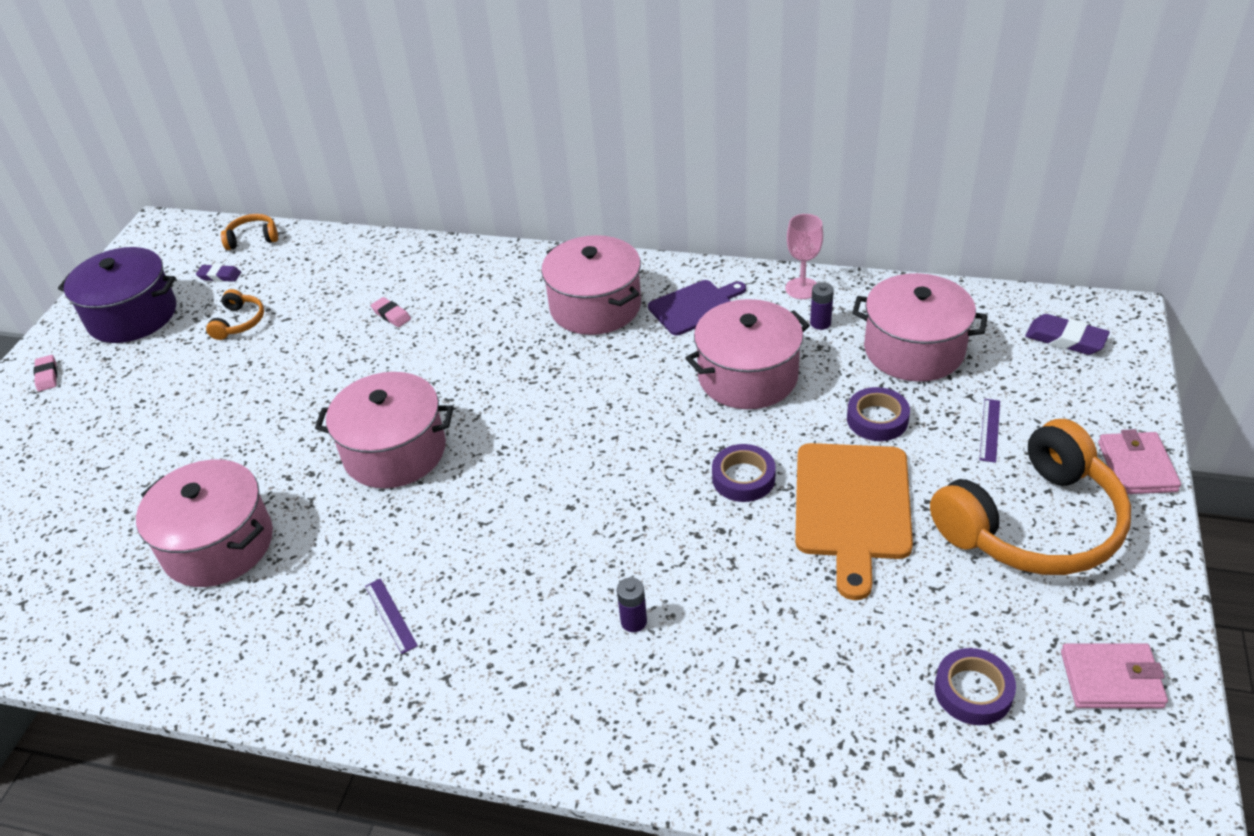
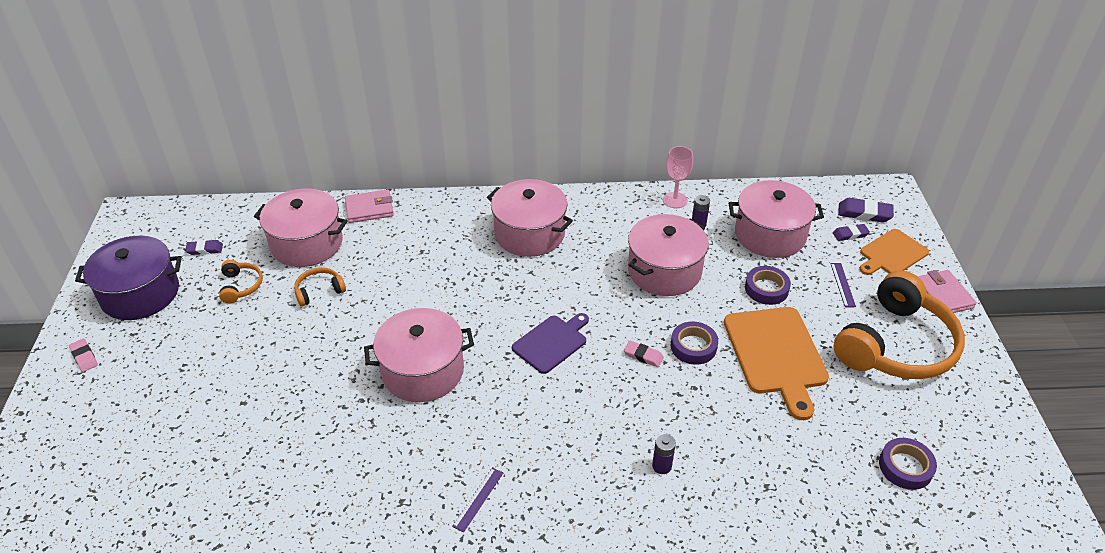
camera: 20 degrees left, 0 degrees up
(218, 544) = (310, 471): pink pot -> pink pot (307, 243)
(253, 238) = (219, 214): orange headphones -> orange headphones (319, 291)
(390, 615) = (478, 499): purple ruler -> purple ruler turned 75 degrees clockwise
(391, 315) = (369, 262): pink eraser -> pink eraser (643, 356)
(695, 306) = (604, 224): purple cutting board -> purple cutting board (551, 342)
(1031, 365) = (850, 234): none -> purple eraser
(1082, 399) = (892, 254): none -> orange cutting board
(1111, 679) = (984, 441): pink wallet -> pink wallet (369, 209)

